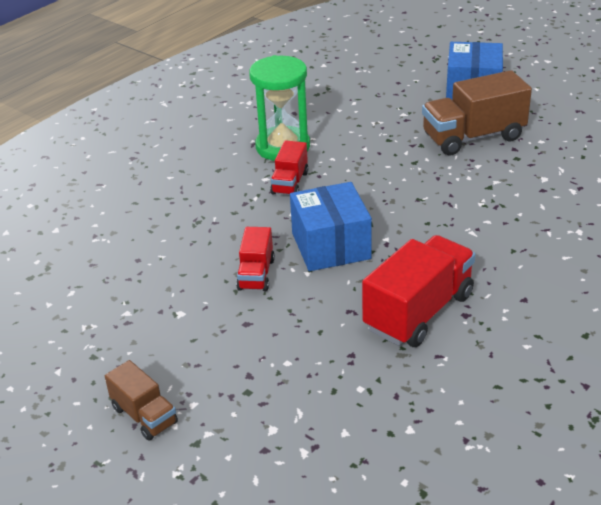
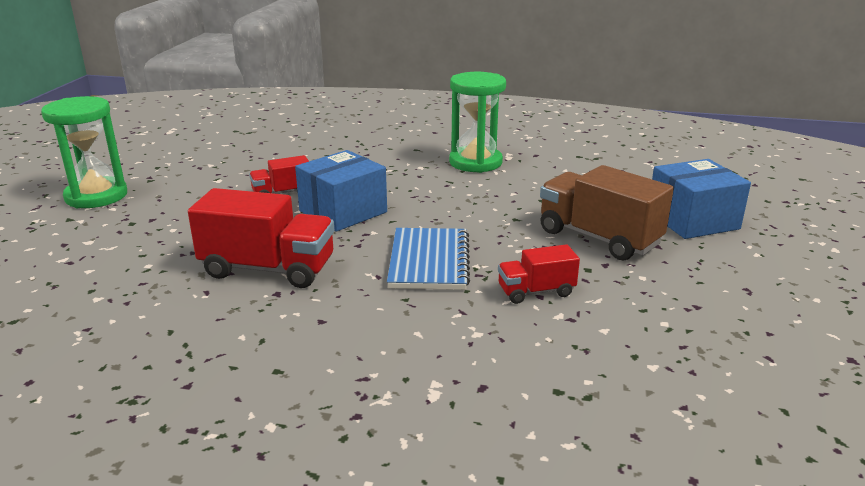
camera: 60 degrees right, 10 degrees down
(144, 415) = (96, 196): brown truck -> green hourglass
(290, 183) = (423, 177): red truck -> red truck (536, 292)
(460, 223) = (429, 261): none -> blue notebook

